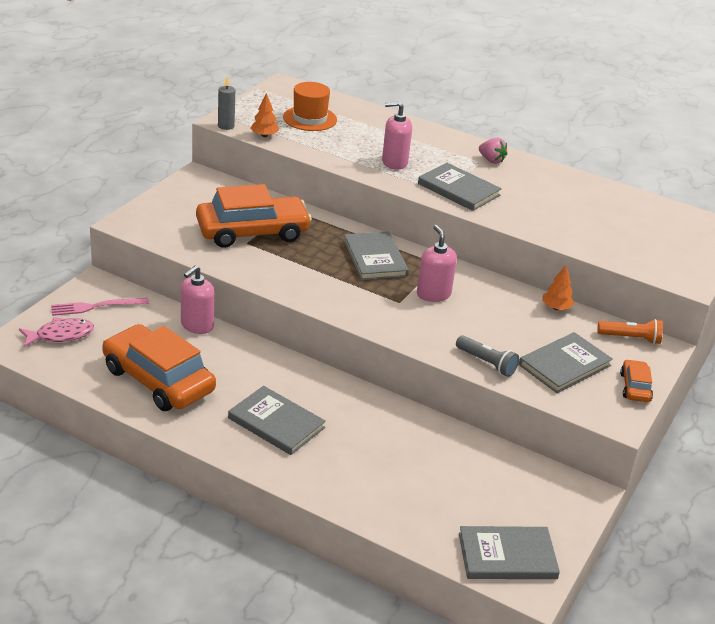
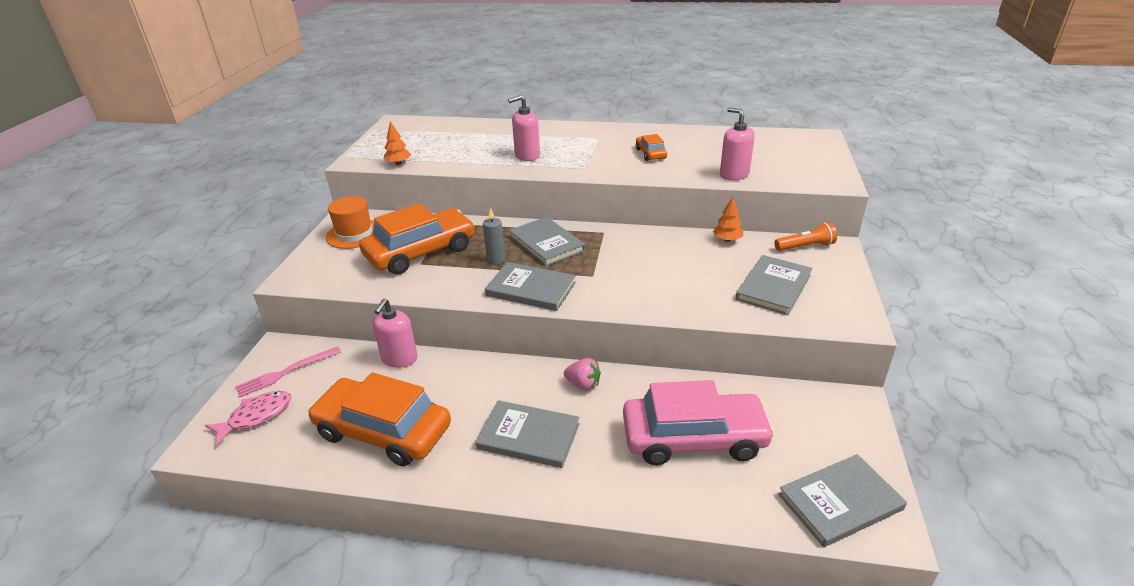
camera: 15 degrees left, 0 degrees up
(226, 126) = (358, 165): grey candle -> grey candle (496, 260)
(310, 118) = (432, 141): orange hat -> orange hat (354, 234)
(417, 471) = (694, 438): none -> pink car
(433, 294) = (617, 259): pink soap dispenser -> pink soap dispenser (734, 174)
(458, 189) = (596, 162): grey book -> grey book (531, 289)
(486, 363) = (707, 307): grey flashlight -> none
(491, 160) = (606, 135): pink strawberry -> pink strawberry (583, 384)
(635, 387) = (845, 287): orange car -> orange car (650, 153)

